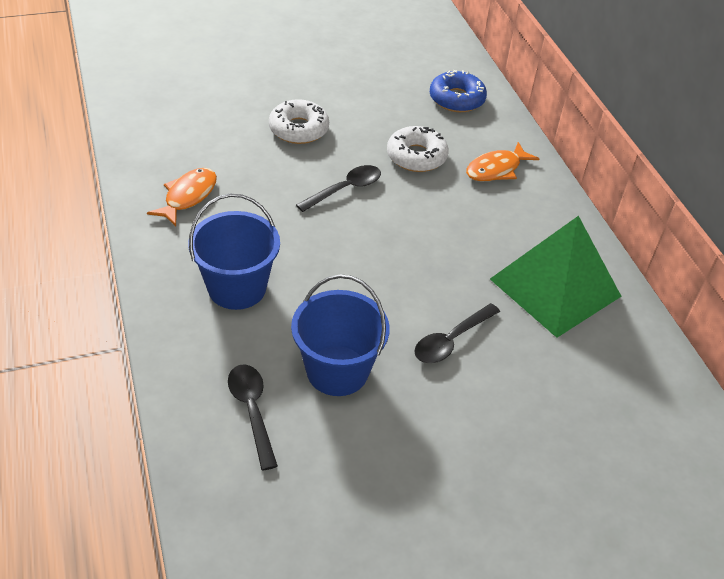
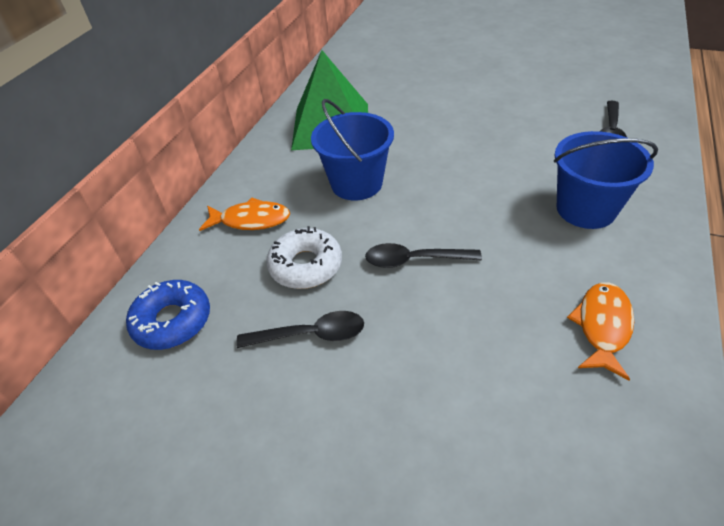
camera: 135 degrees left, 0 degrees up
(188, 196) = (602, 326): orange fish -> orange fish turned 135 degrees clockwise
(299, 129) = (401, 368): white donut -> none
(337, 371) = (533, 132): blue bucket -> blue bucket (356, 183)
(451, 340) = (437, 123): black spoon -> black spoon (310, 335)

